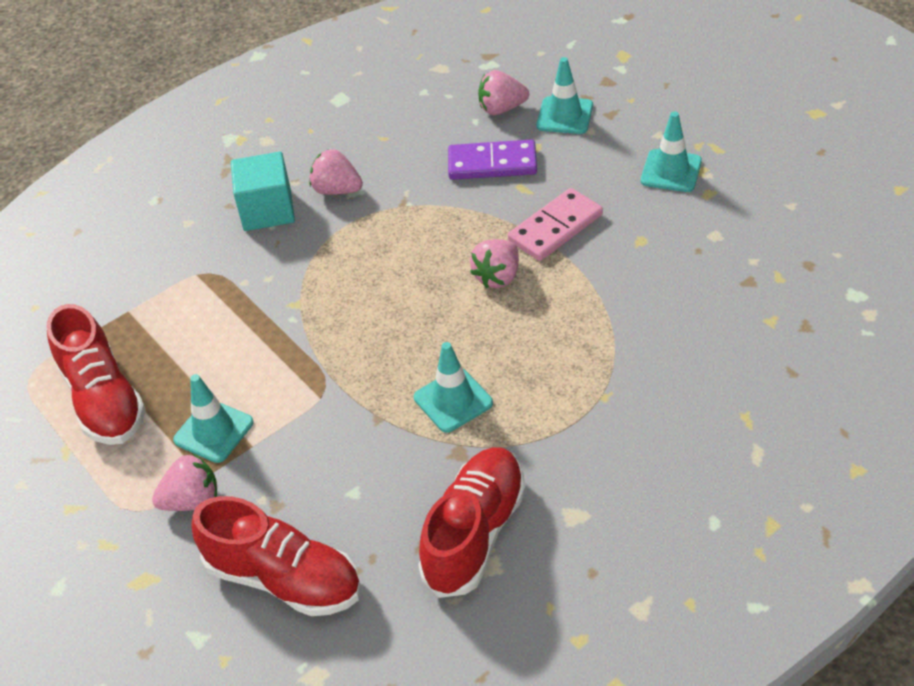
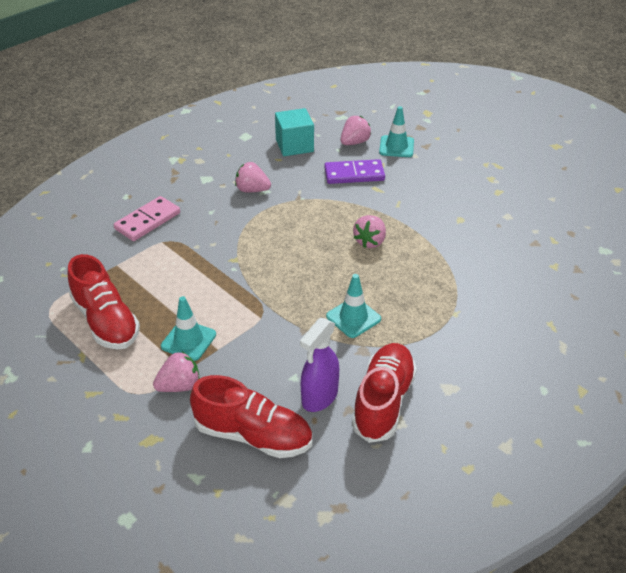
camera: 10 degrees left, 5 degrees down
(267, 210) = (206, 202): turquoise cube -> turquoise cube (294, 145)
(384, 524) = (319, 397): none -> purple spray bottle
(502, 109) = (354, 142): pink strawberry -> pink strawberry turned 150 degrees clockwise
(555, 228) = (403, 212): pink domino -> pink domino (147, 221)
(671, 171) = (471, 179): turquoise traffic cone -> none

